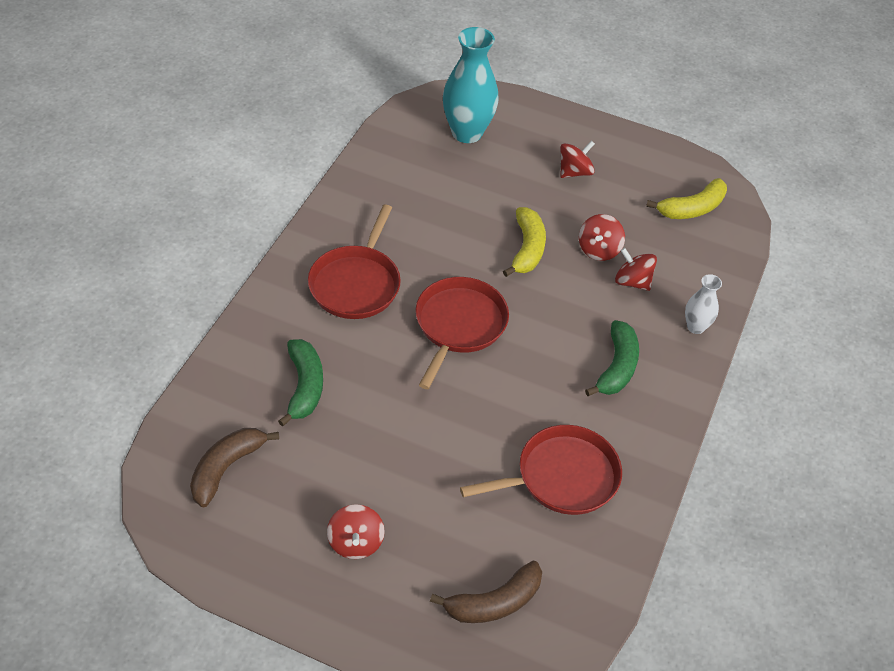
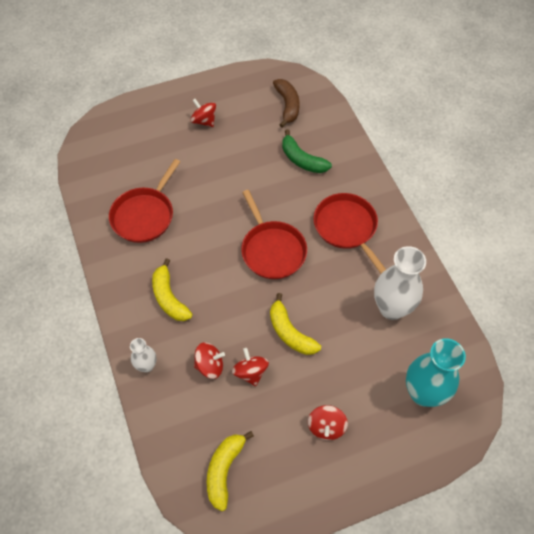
camera: 140 degrees right, 10 degrees up
(410, 196) = (391, 308): none -> white vase
(494, 602) = (125, 143): brown banana -> none
(616, 367) = (169, 297): green banana -> yellow banana

